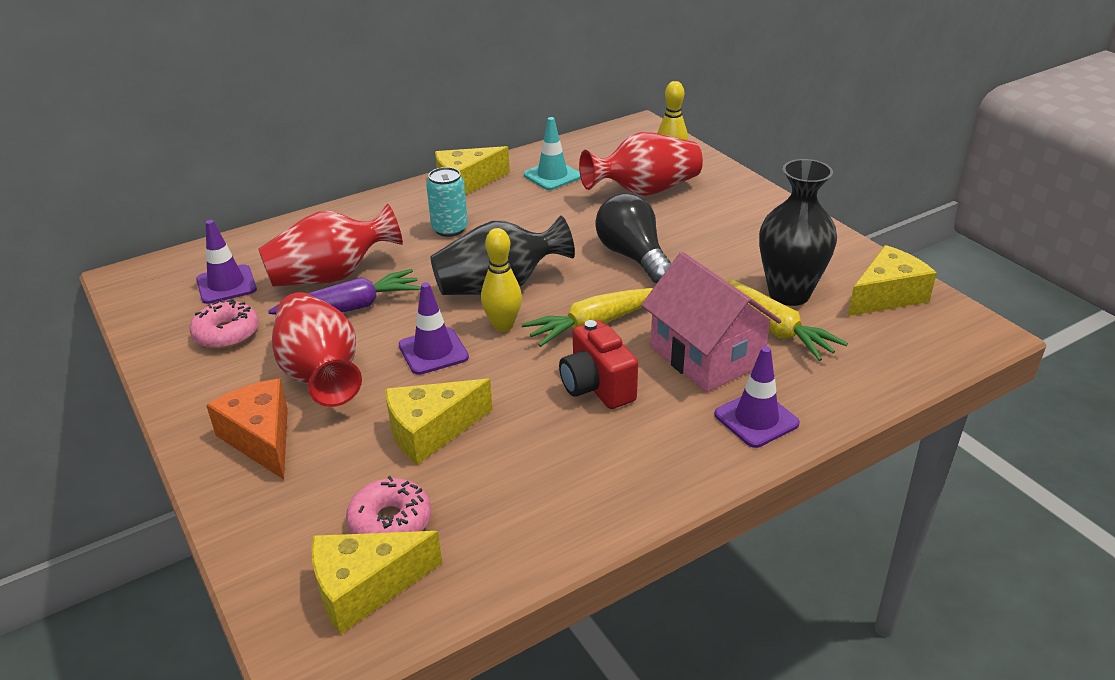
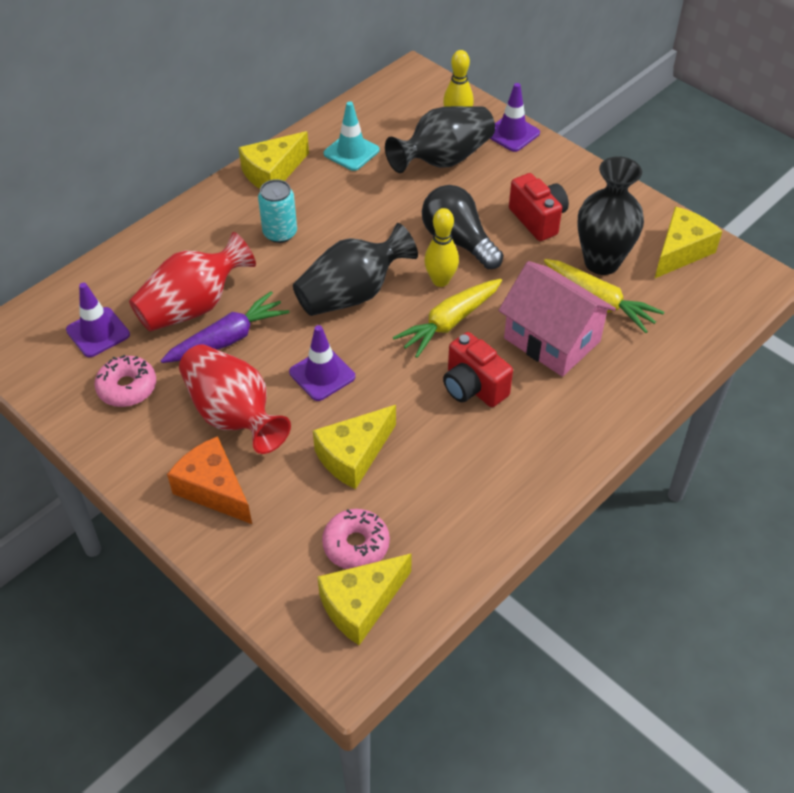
camera: 15 degrees left, 15 degrees up
(503, 325) = (371, 336): yellow bowling pin -> yellow bowling pin (440, 280)
(644, 191) = (443, 159): red vase -> black vase
(728, 249) = (538, 219): none -> red camera
(756, 419) = (608, 395): purple traffic cone -> purple traffic cone (512, 133)

